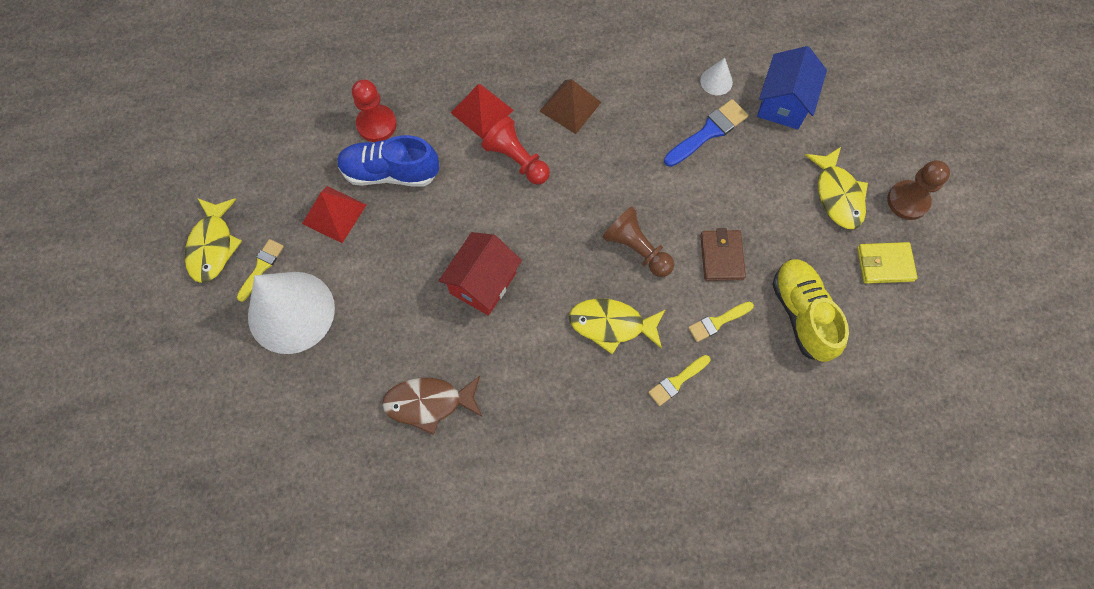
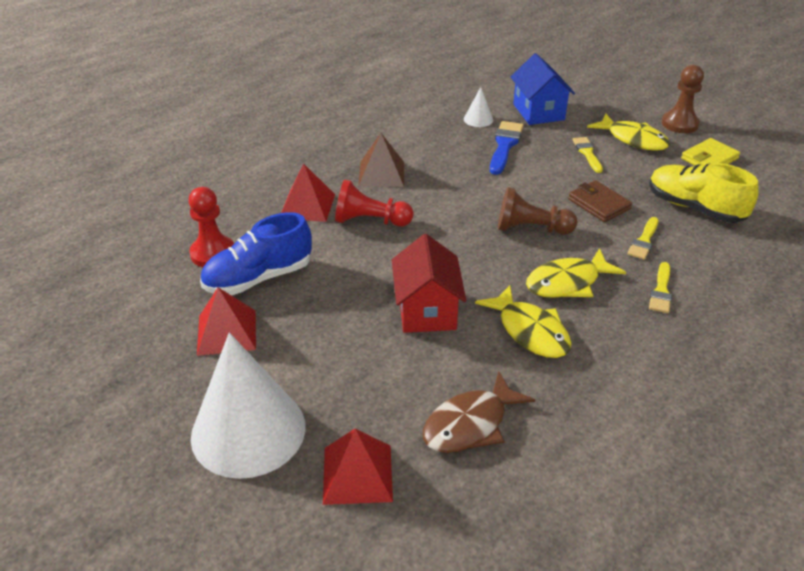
camera: 35 degrees left, 30 degrees down
(213, 246) = (102, 422): yellow fish -> yellow fish (530, 331)
(261, 267) = (179, 412): yellow brush -> yellow brush (587, 153)
(331, 391) = (357, 474): none -> red pyramid

